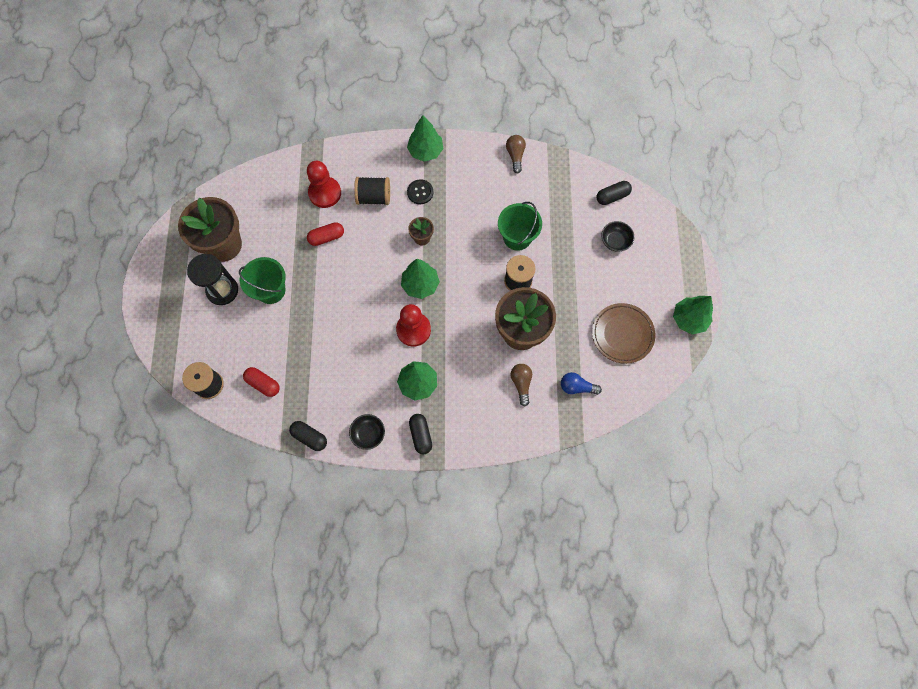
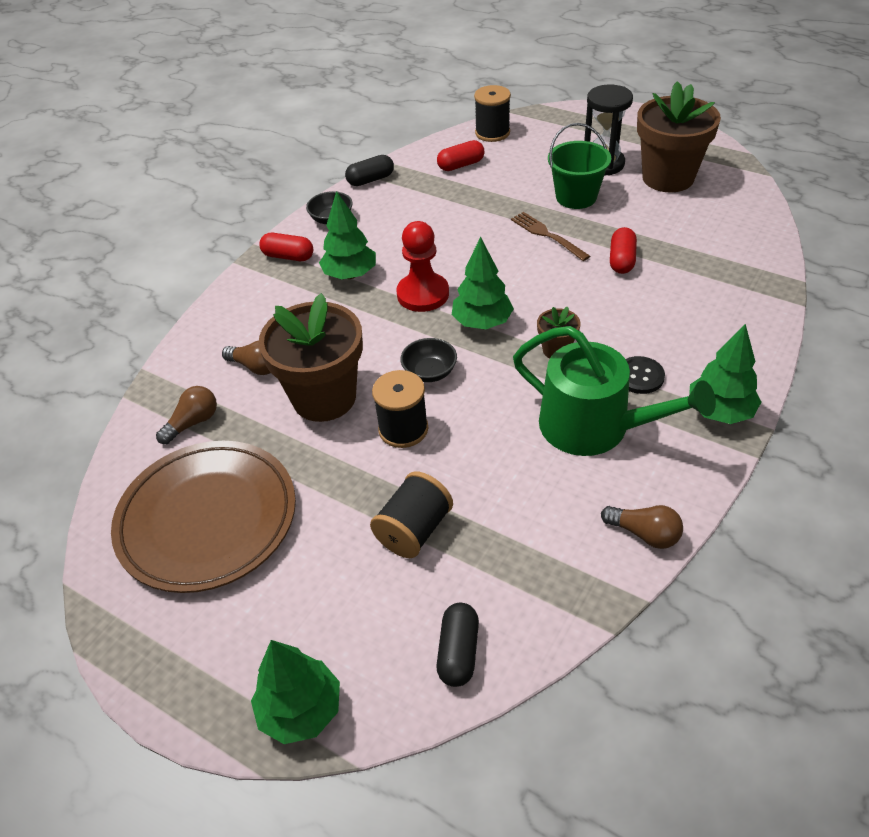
camera: 125 degrees right, 25 degrees down
(321, 288) = (547, 235): none -> brown fork
(325, 193) = (698, 278): red pawn -> none
(374, 197) = (661, 324): black spool -> black spool (414, 530)
(421, 435) = (288, 256): black capsule -> red capsule
(466, 198) = (594, 427): none -> green watering can
(517, 237) = (478, 462): green bucket -> none
(576, 387) = (193, 422): blue light bulb -> brown light bulb
(615, 241) = (366, 602): black bowl -> black bowl (430, 372)
(622, 334) = (207, 519): brown plate -> brown plate, size x1.52
(689, 319) = (137, 635): green tree -> green tree (301, 710)

